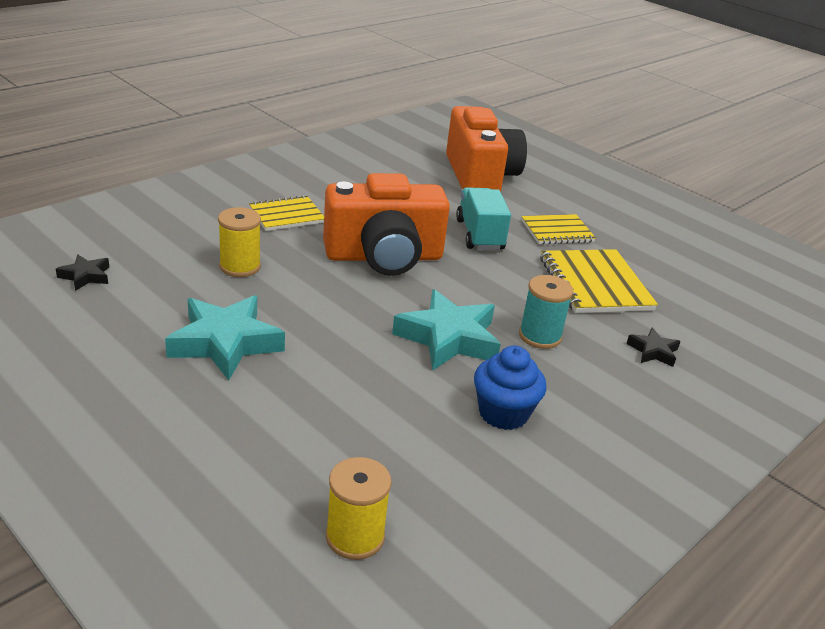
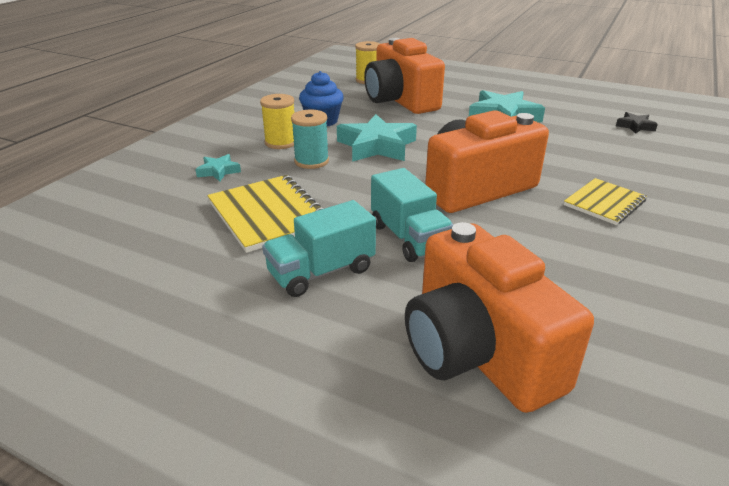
camera: 165 degrees right, 0 degrees up
(240, 266) = (564, 153): yellow spool -> yellow spool (281, 142)
(344, 432) = (400, 101): none -> orange camera
(557, 231) = (321, 272): yellow notebook -> turquoise truck
(653, 351) = (218, 171): black star -> turquoise star

